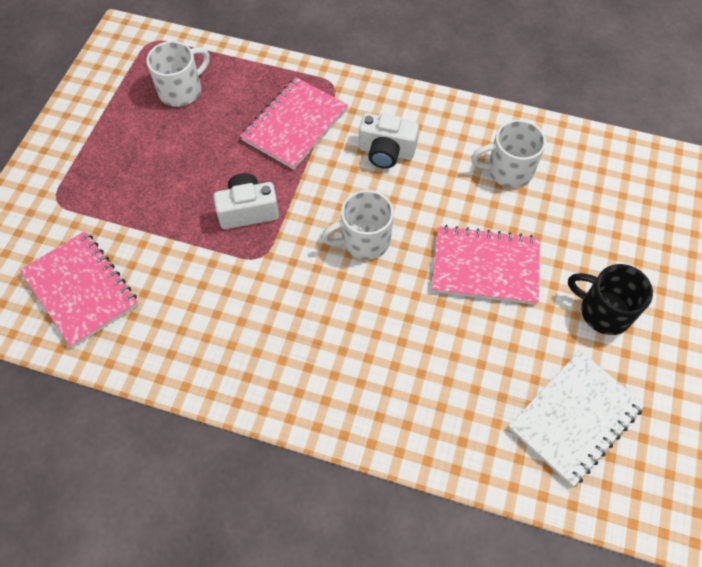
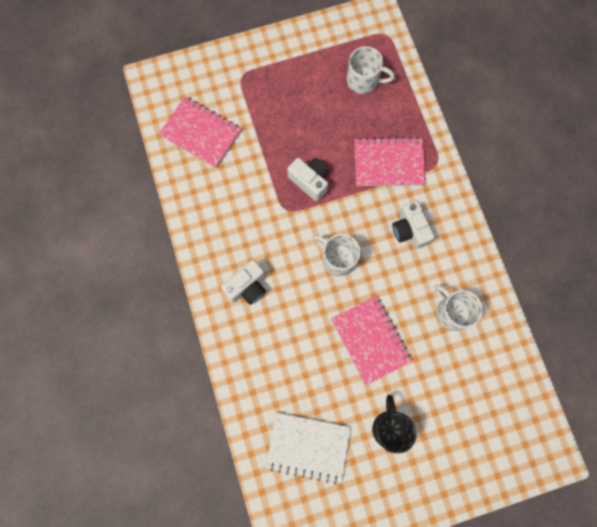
camera: 55 degrees right, 15 degrees up
(81, 289) = (201, 133): pink notebook -> pink notebook turned 75 degrees counterclockwise
(321, 360) = (247, 286): none -> white camera

